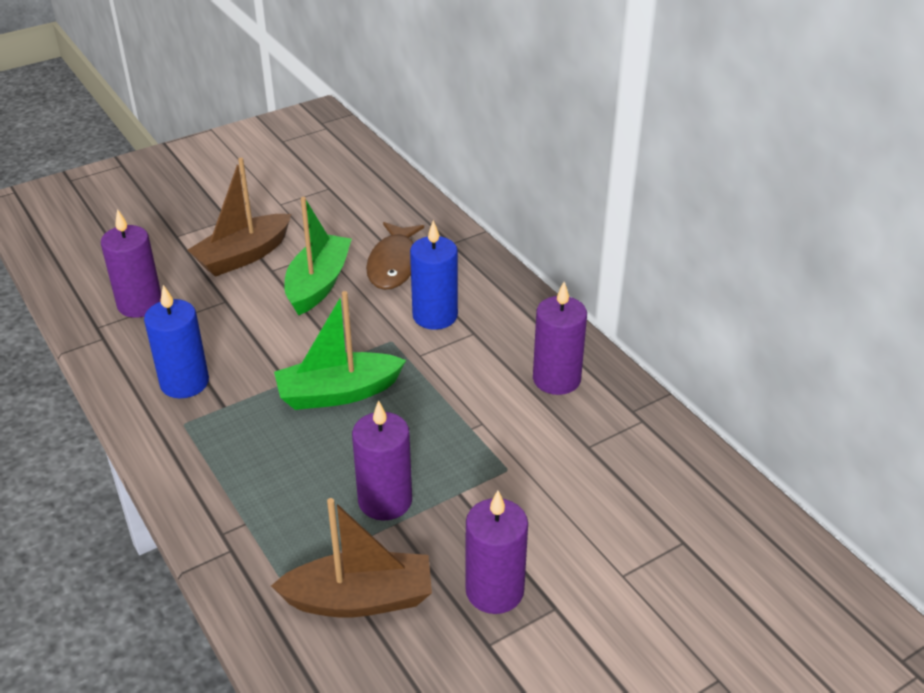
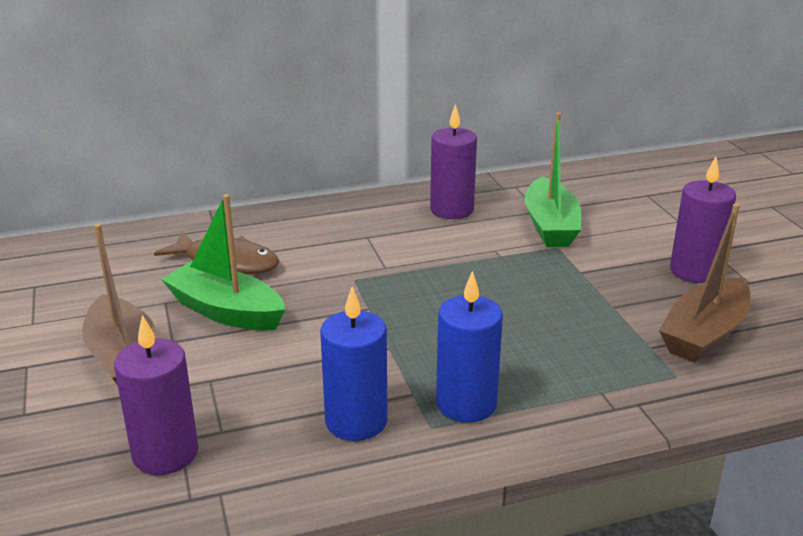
camera: 75 degrees left, 10 degrees down
(338, 393) = (422, 317): green boat -> green boat (550, 226)
(360, 599) = (704, 334): brown boat -> brown boat turned 150 degrees counterclockwise
(385, 500) = (584, 308): purple candle -> none
(435, 316) = (329, 251): blue candle -> blue candle (466, 404)

